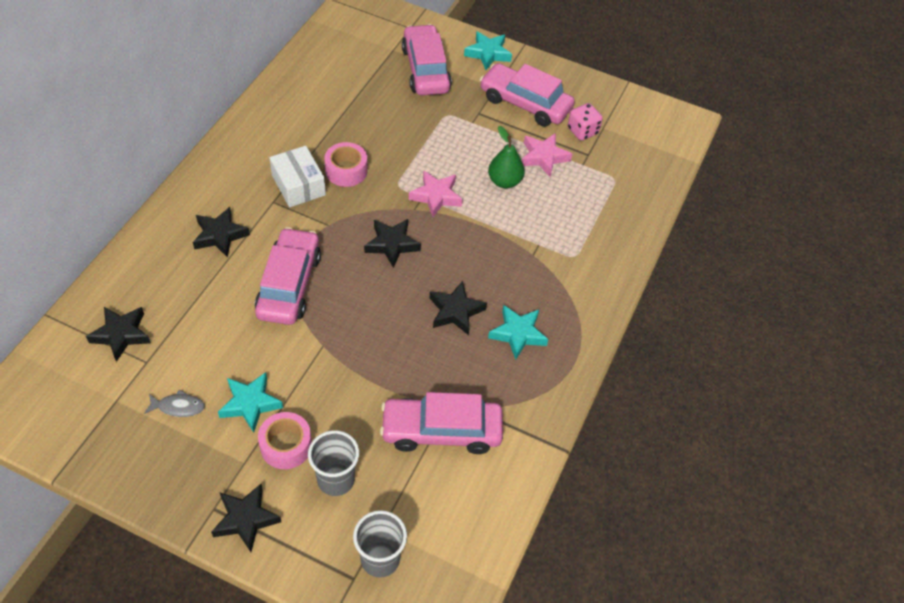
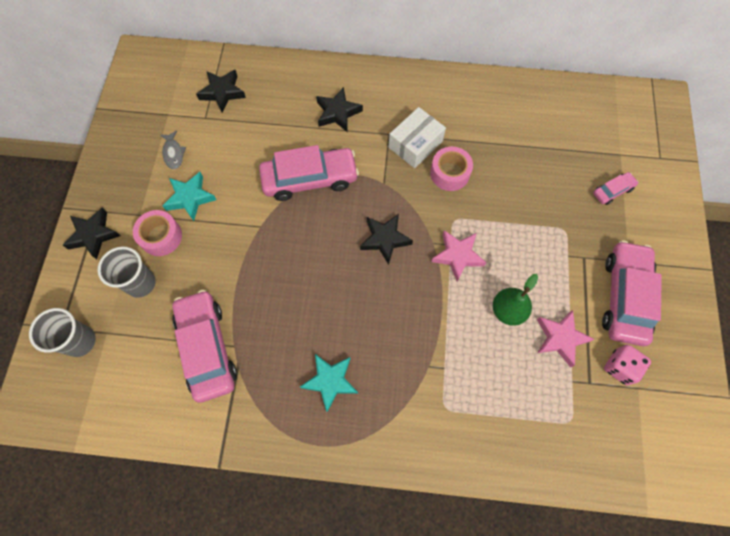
camera: 75 degrees right, 15 degrees up
(425, 69) = (612, 191): pink car -> pink car, size x0.47
(455, 311) = (334, 317): black star -> none
(488, 53) = (672, 239): turquoise star -> none

